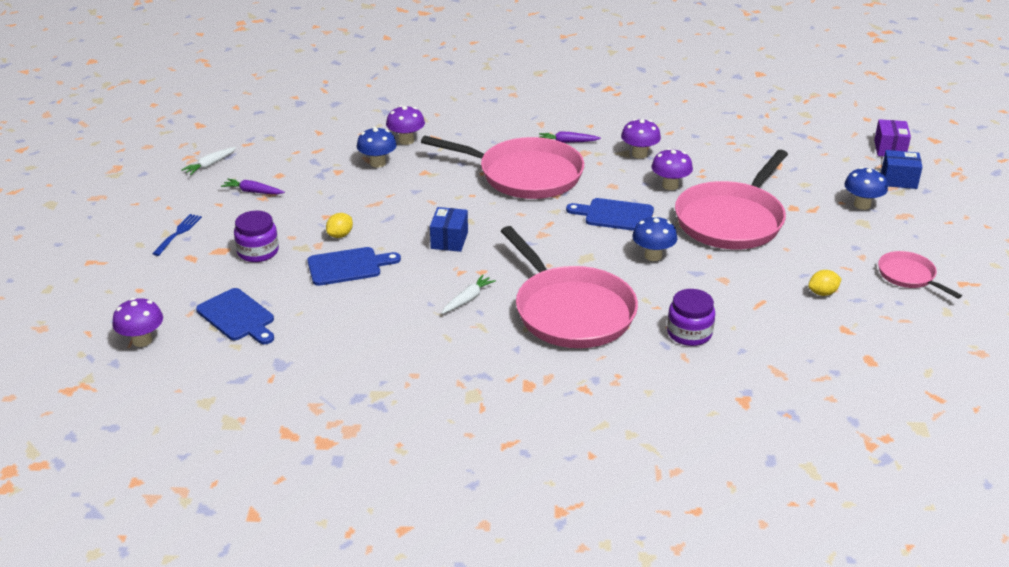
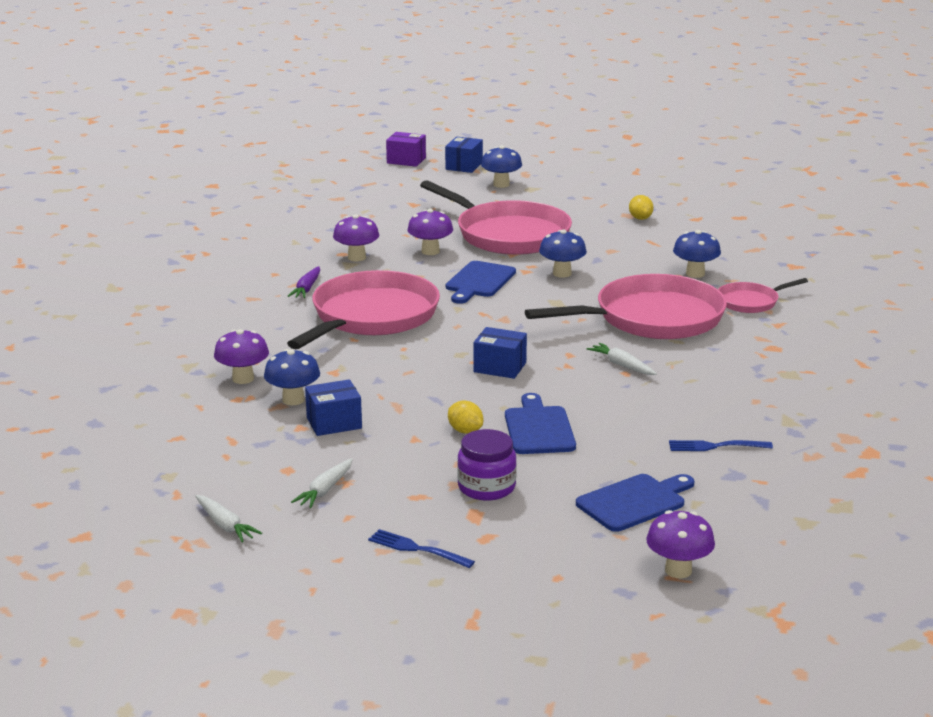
camera: 80 degrees left, 10 degrees down
(253, 192) = (325, 490): purple carrot -> white carrot
(327, 354) = (716, 446): none -> blue fork
(345, 182) = (334, 423): none -> blue box
(689, 333) = (695, 274): purple jar -> blue mushroom
(908, 276) = (620, 187): pink pan -> pink pan (750, 302)

